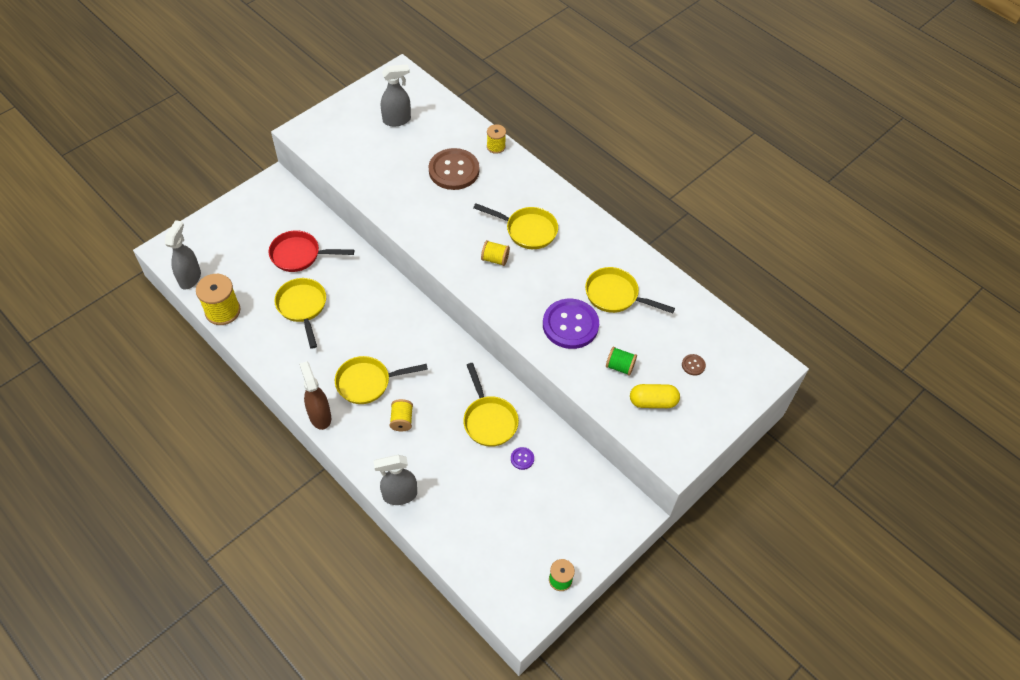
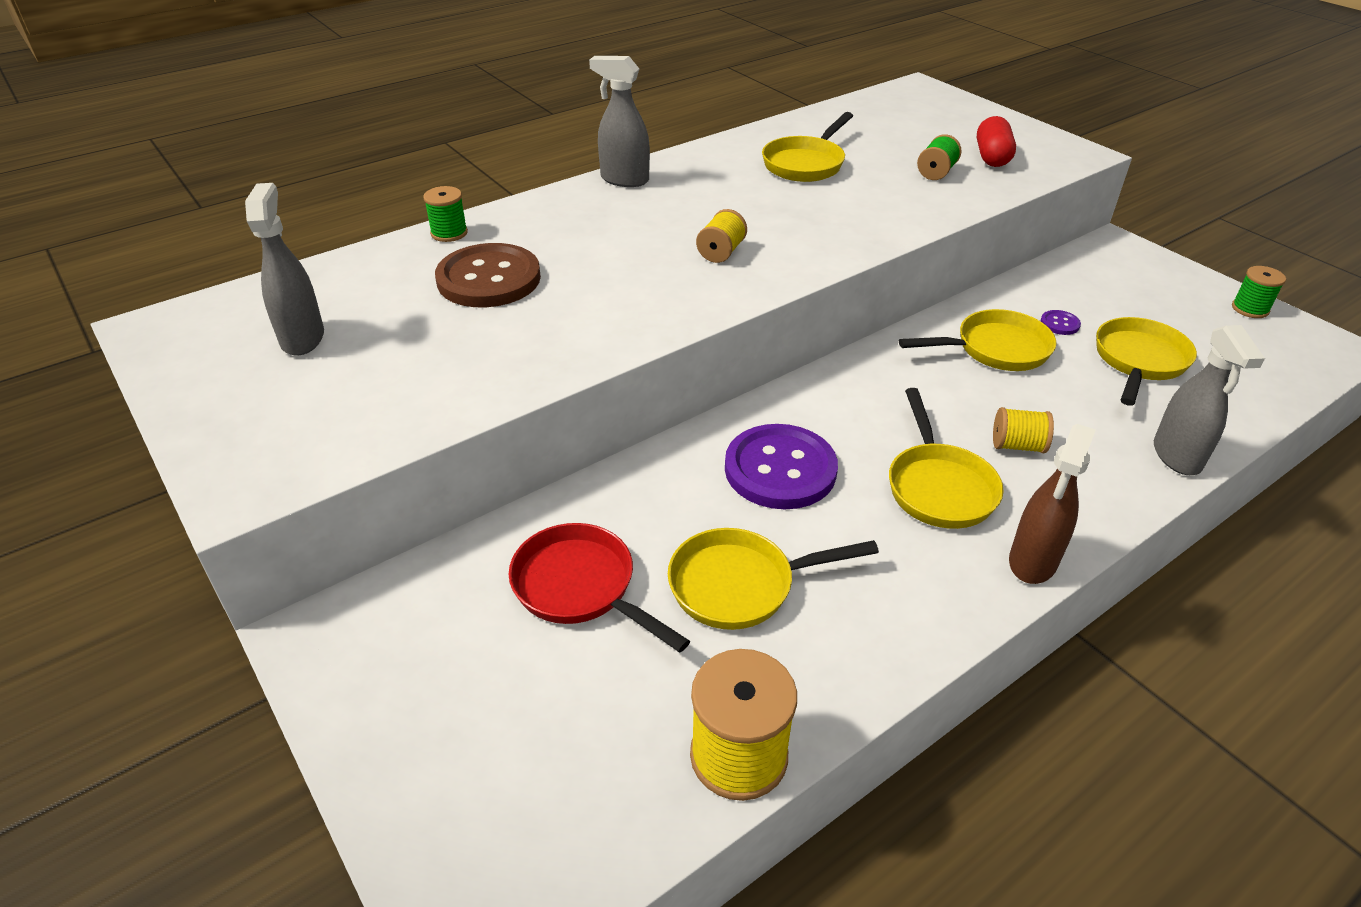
camera: 80 degrees left, 15 degrees down
(190, 278) = (606, 848): grey spray bottle -> grey spray bottle (624, 180)
(299, 255) = (581, 588): red pan -> red pan turned 120 degrees clockwise
(320, 416) = (1032, 562): brown spray bottle -> brown spray bottle turned 45 degrees counterclockwise
(496, 146) = (449, 233): yellow spool -> green spool
(527, 230) = (661, 219): yellow pan -> yellow pan (1139, 361)
(570, 325) = (863, 200): purple button -> purple button (780, 469)
(653, 402) = (992, 157): yellow capsule -> red capsule
(693, 365) = (925, 128): brown button -> none

